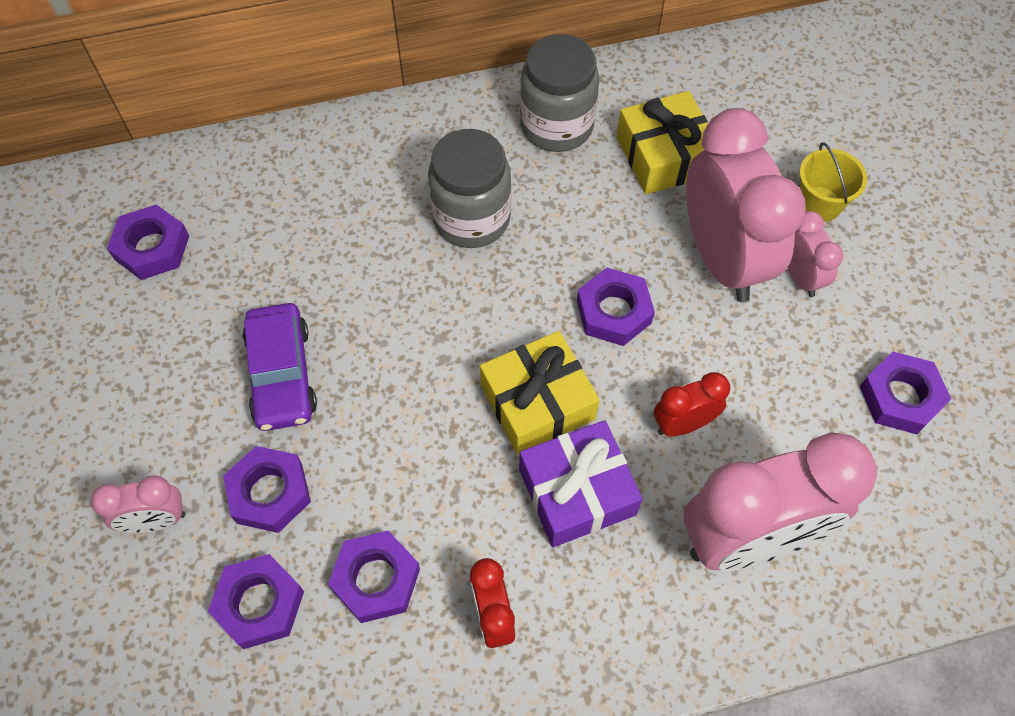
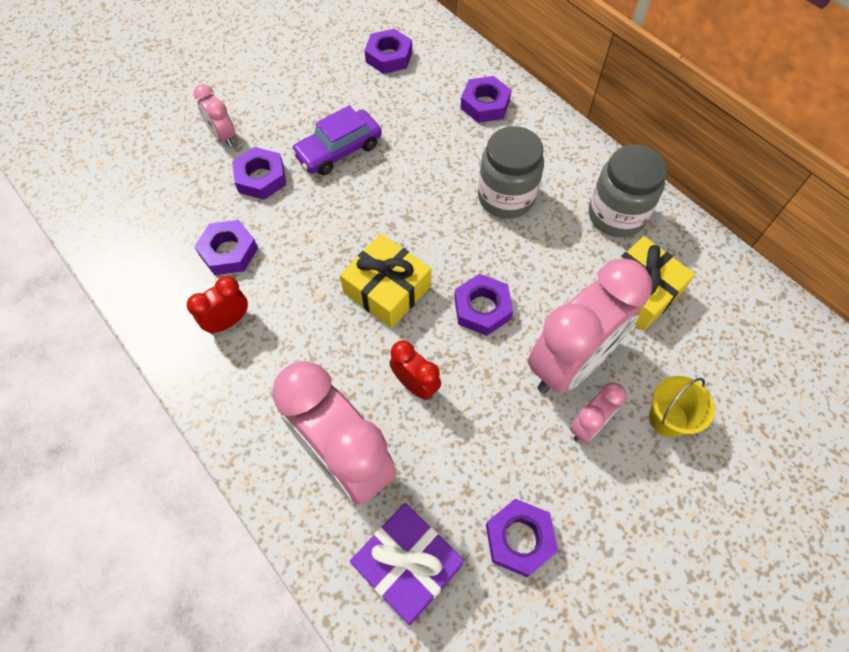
camera: 65 degrees right, 0 degrees up
(259, 604) = (193, 203): purple nut -> purple nut (485, 104)
(577, 491) = (333, 337): purple gift -> purple gift (408, 565)

